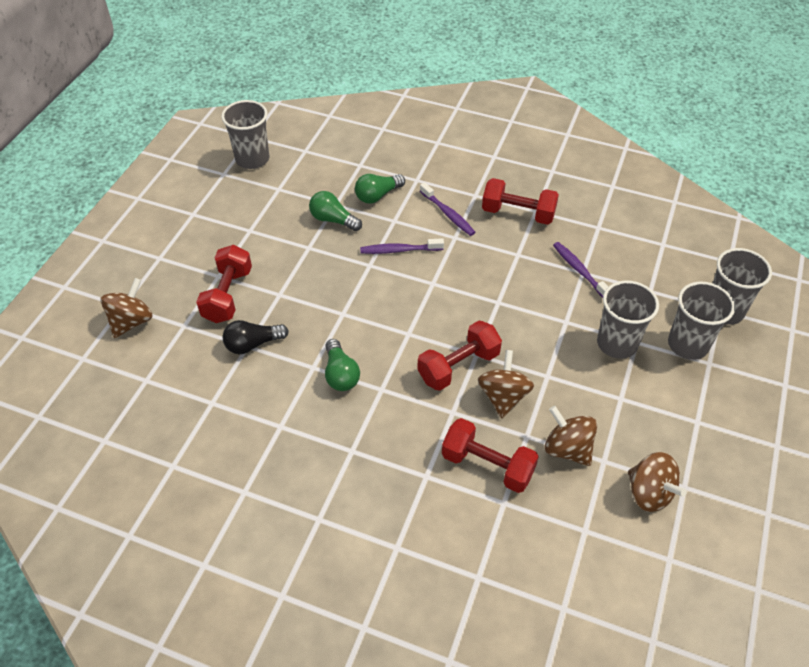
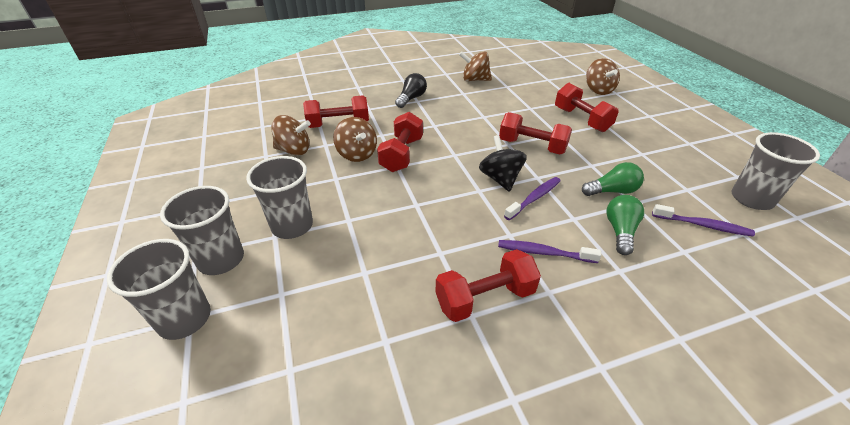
camera: 140 degrees right, 10 degrees down
(253, 344) = (529, 109): black light bulb -> black light bulb (411, 98)
(326, 296) = (532, 146): none -> red dumbbell
(340, 374) = (465, 120): green light bulb -> none
(401, 282) = (500, 178): none -> black spinning top
(579, 270) = (369, 272): purple toothbrush -> purple toothbrush (703, 225)
(649, 493) = (226, 154): brown spinning top -> brown spinning top (475, 80)

